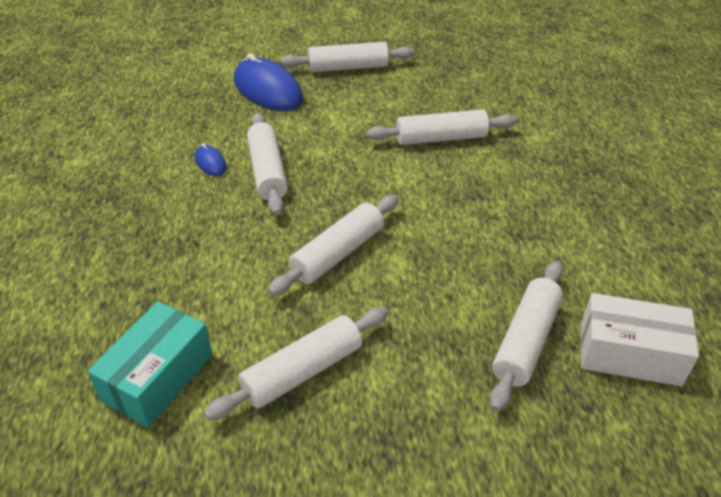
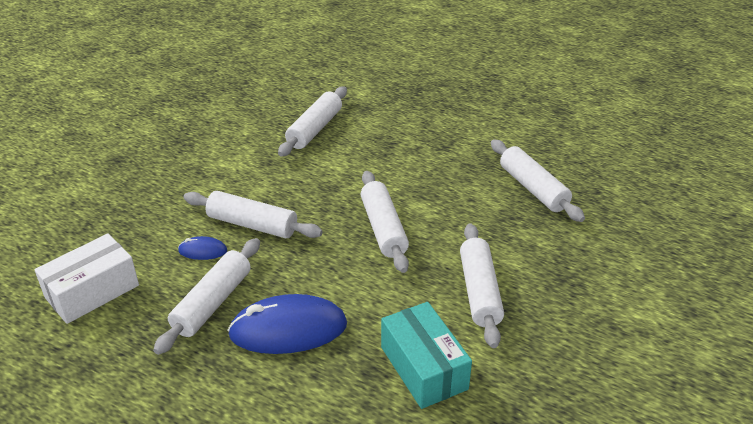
camera: 55 degrees left, 5 degrees down
(268, 90) = (143, 181): blue mouse -> blue mouse (288, 330)
(348, 67) = (170, 129): white rolling pin -> white rolling pin (212, 303)
(629, 354) = (573, 158): white box -> white box (92, 291)

